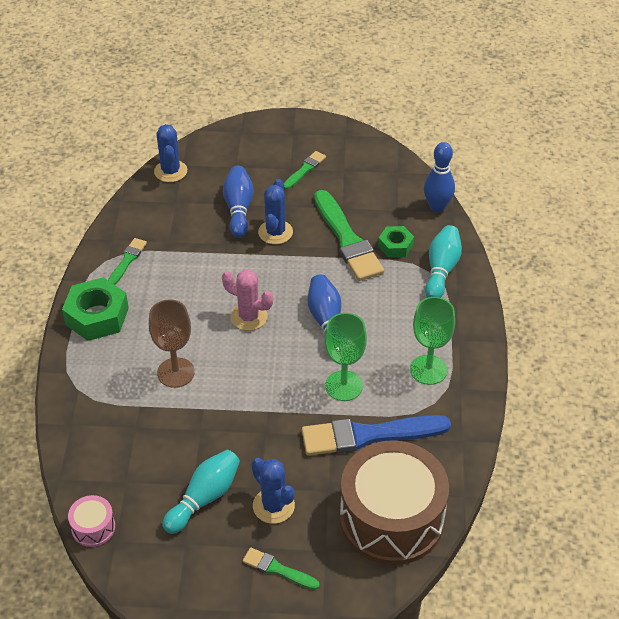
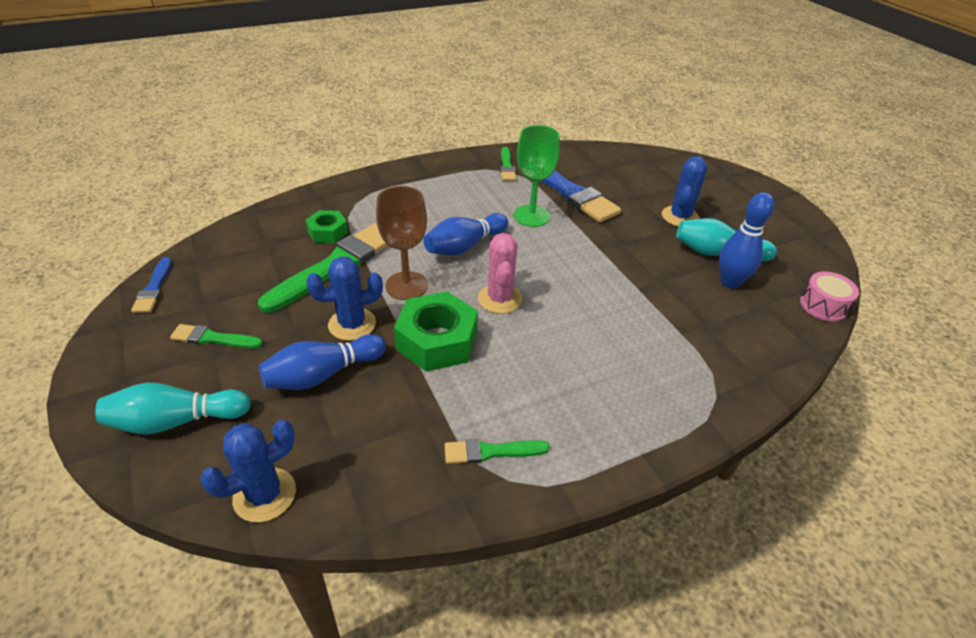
camera: 120 degrees left, 5 degrees down
(97, 316) = (607, 434): green nut -> green nut (437, 340)
(175, 372) = (617, 324): brown goblet -> brown goblet (406, 286)
(277, 569) = (723, 200): green brush -> green brush (507, 166)
(376, 150) = (154, 288): none -> blue brush
(391, 518) = (627, 166): brown drum -> none
(428, 370) = (475, 180): green goblet -> none
(437, 207) = (251, 221): blue bowling pin -> blue bowling pin (730, 282)
(441, 270) = (348, 199): turquoise bowling pin -> turquoise bowling pin (176, 421)

